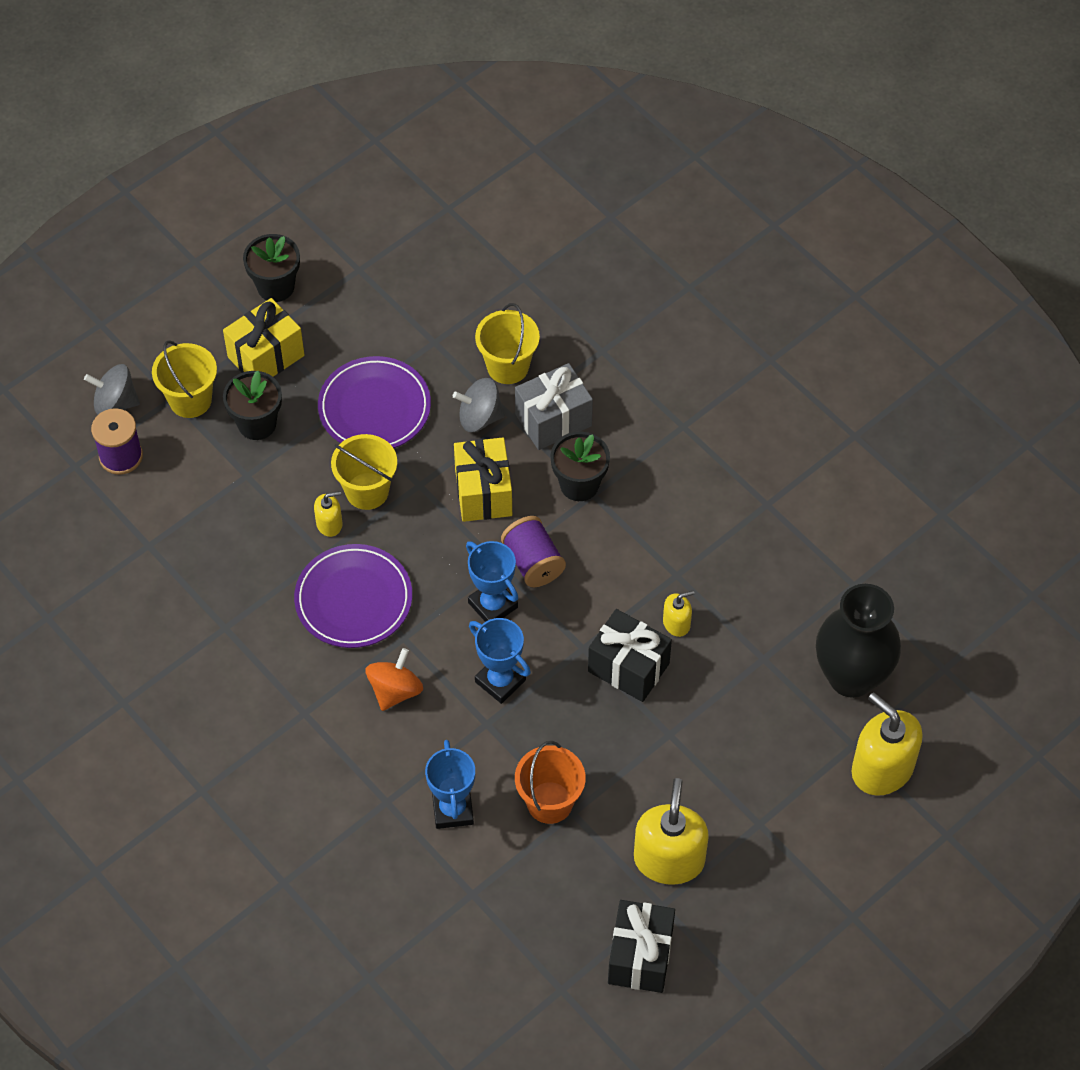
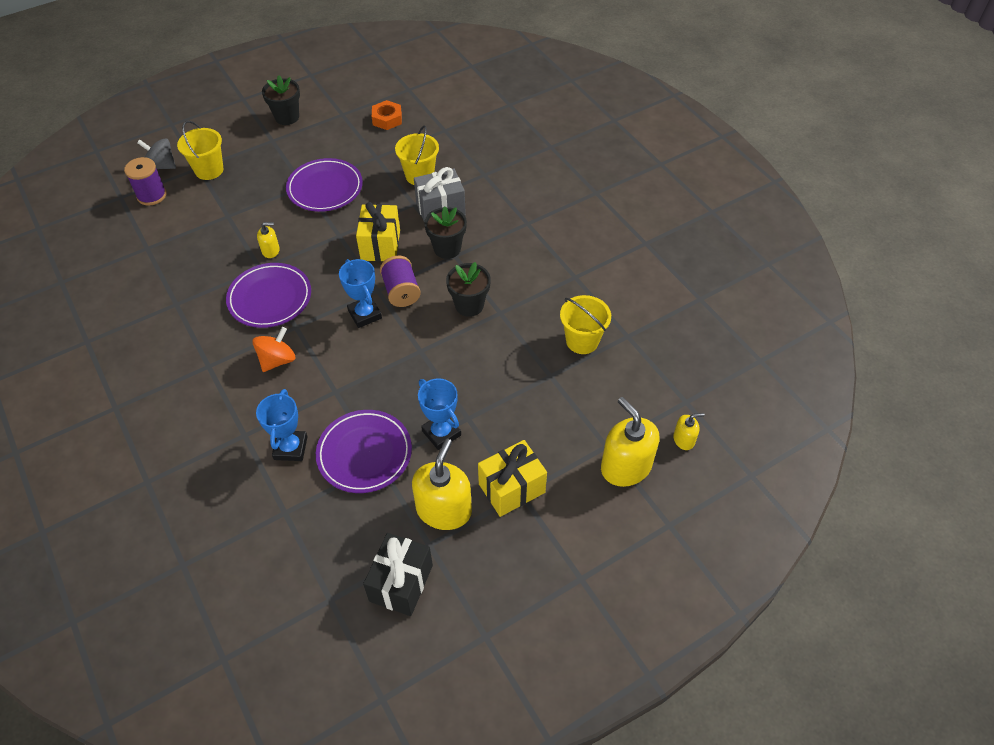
camera: 10 degrees right, 5 degrees down
(257, 424) = (246, 188): black flower pot -> black flower pot (469, 305)
(266, 356) = (266, 152): yellow gift -> yellow gift (511, 488)
(367, 491) = (303, 234): yellow bucket -> yellow bucket (582, 341)
(431, 269) = (387, 119): none -> orange nut
(479, 417) = (392, 202): grey spinning top -> none
(500, 681) = (354, 364): blue trophy -> blue trophy (441, 433)
(549, 802) = (364, 453): orange bucket -> purple plate
(628, 667) = (449, 368): black gift -> none
(676, 623) = (492, 343): yellow soap dispenser -> yellow soap dispenser (684, 439)
(851, 677) = (614, 397): black vase -> none

